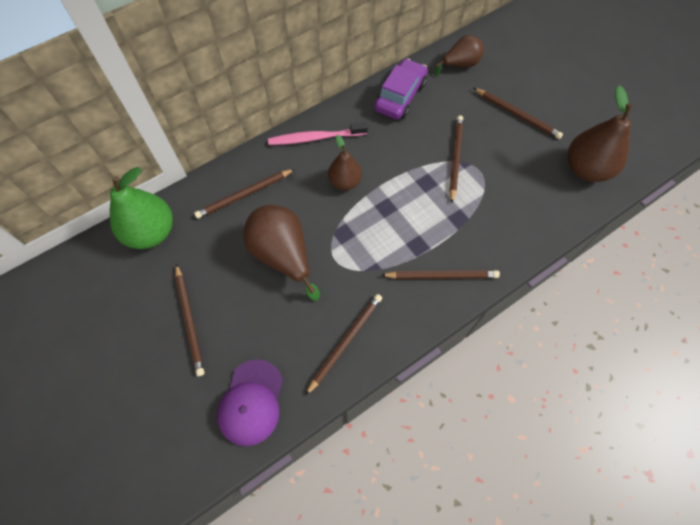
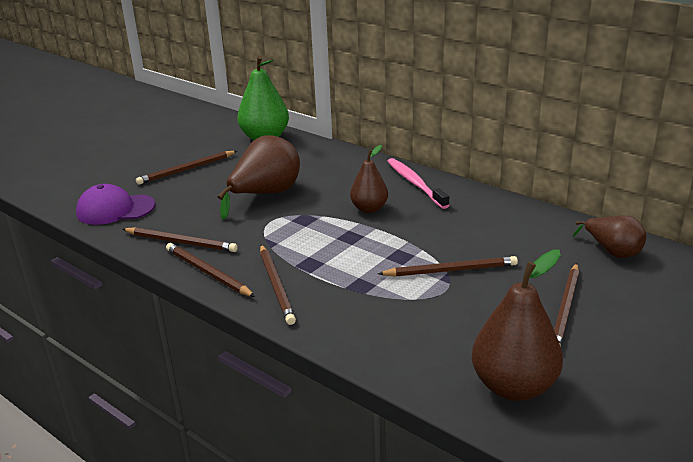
camera: 75 degrees right, 35 degrees down
(245, 195) = (324, 165): brown pencil -> brown pencil (208, 273)
(400, 96) = (516, 219): purple car -> none

